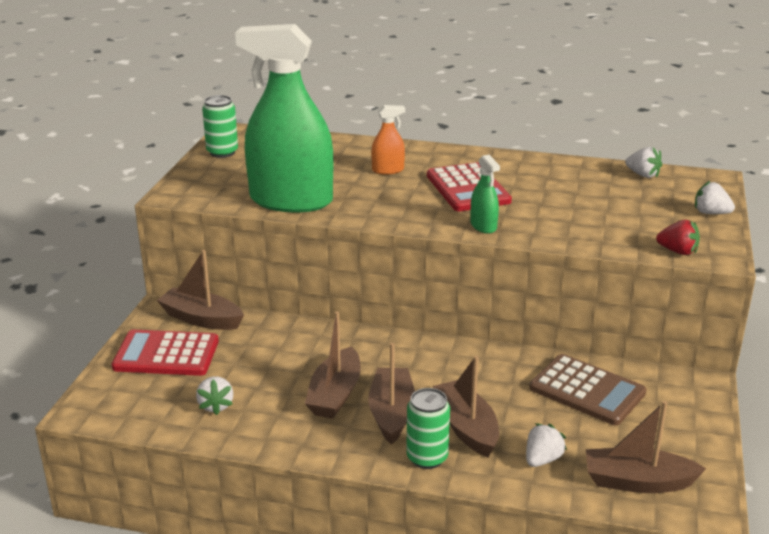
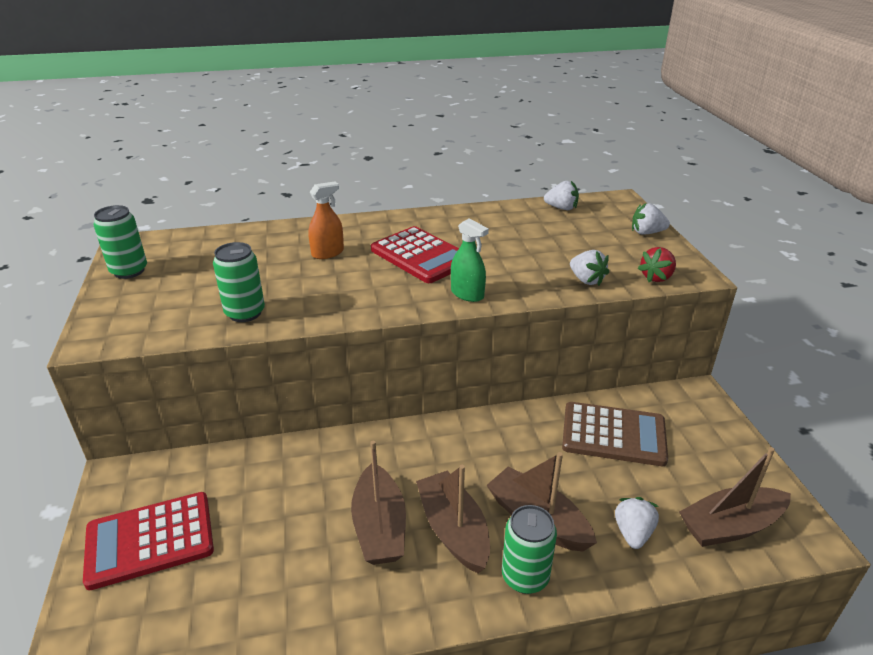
camera: 25 degrees left, 5 degrees up
(201, 319) = (172, 474): brown boat -> none
(216, 405) = (248, 595): white strawberry -> white strawberry (586, 280)
(291, 201) = (245, 313): green spray bottle -> green can
(678, 251) = (656, 277): red strawberry -> red strawberry turned 135 degrees clockwise

